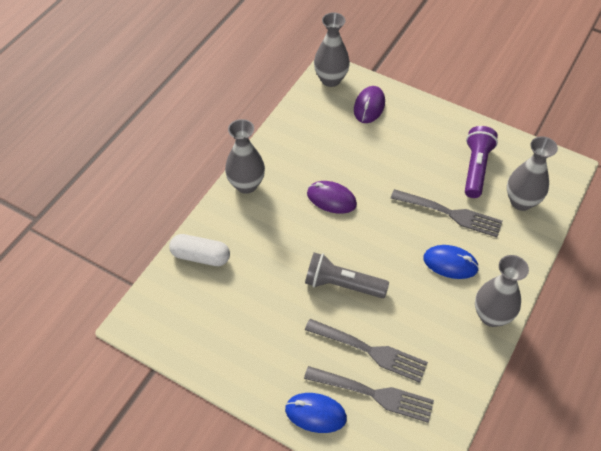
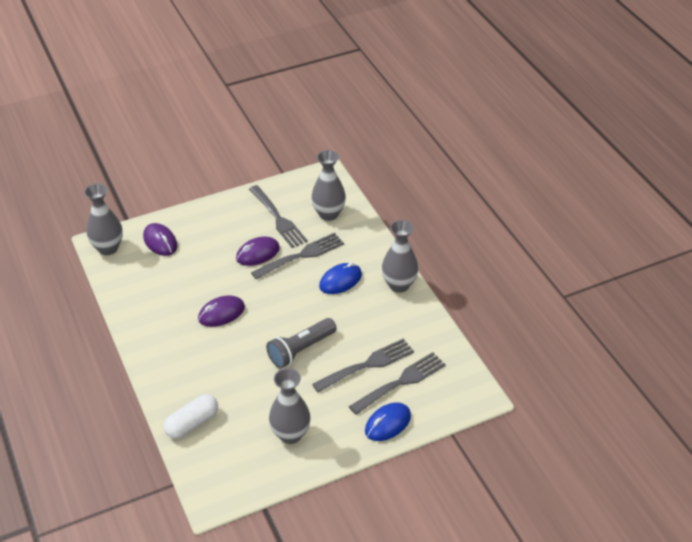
camera: 55 degrees left, 10 degrees down
(246, 185) = (153, 357): grey vase -> grey vase (290, 434)
(421, 180) = (257, 253): none -> purple mouse
(476, 168) = (278, 219): purple flashlight -> grey fork

